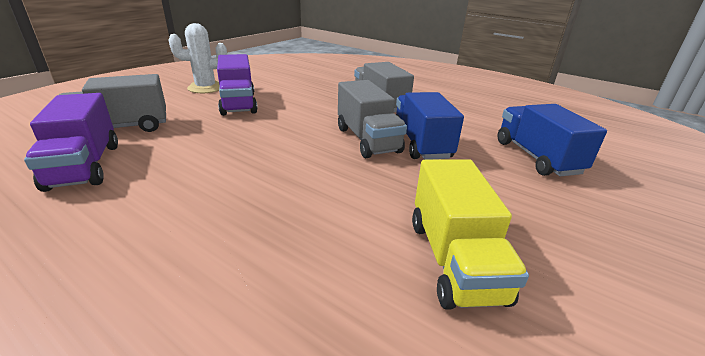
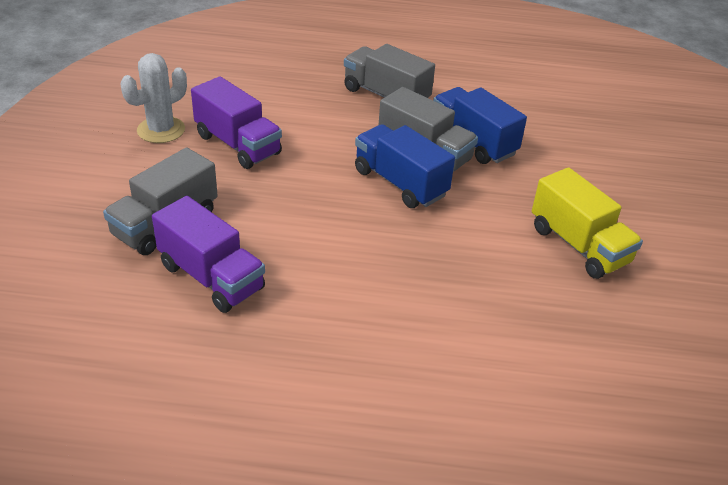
camera: 30 degrees left, 10 degrees up
(536, 157) = (574, 127): blue truck -> blue truck (400, 183)

